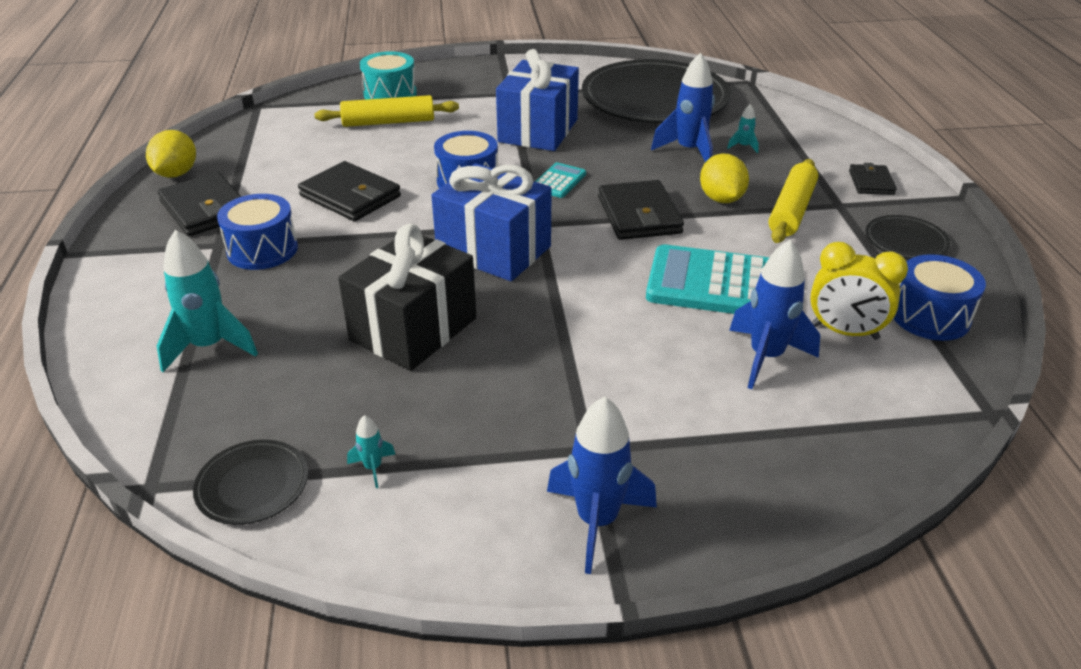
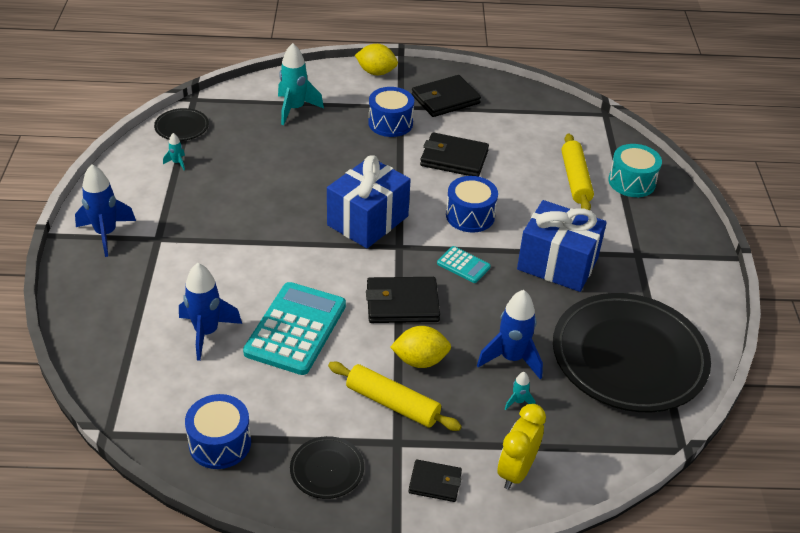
camera: 95 degrees right, 5 degrees up
(176, 174) = (495, 85): yellow lemon -> yellow lemon (376, 72)
(350, 196) = (454, 158): black wallet -> black wallet turned 60 degrees clockwise
(413, 329) = (287, 181): black gift -> none
(845, 332) = (218, 384): yellow clock -> yellow clock (516, 471)

